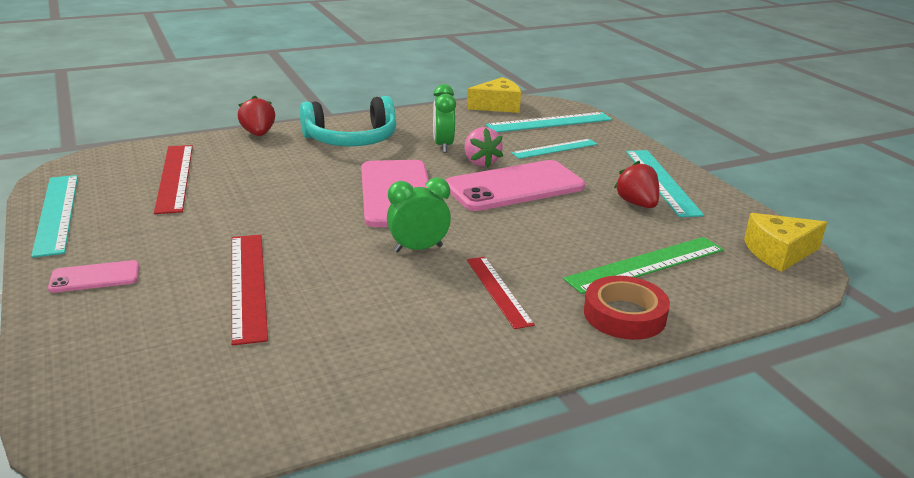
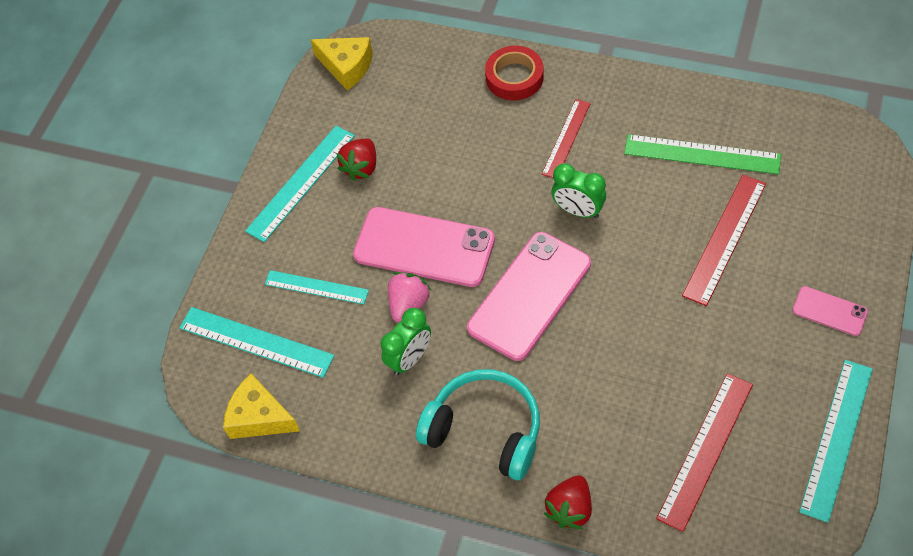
camera: 130 degrees left, 30 degrees up
(646, 264) = (445, 107): green ruler -> green ruler (702, 154)

